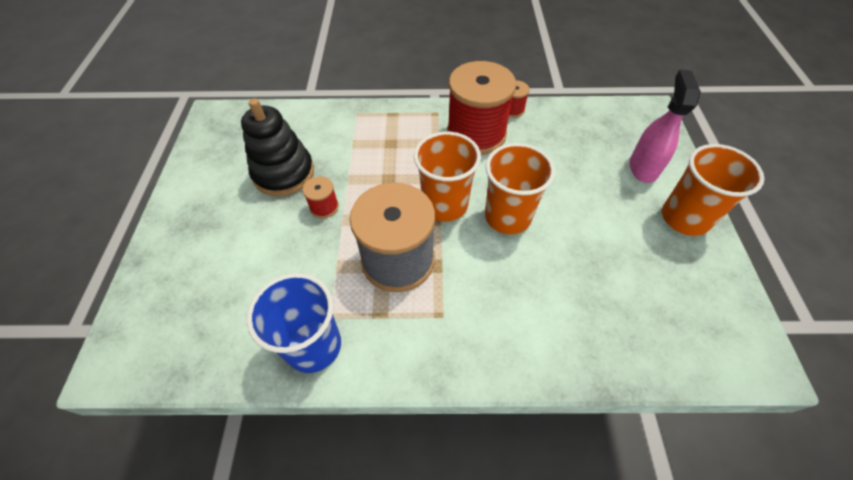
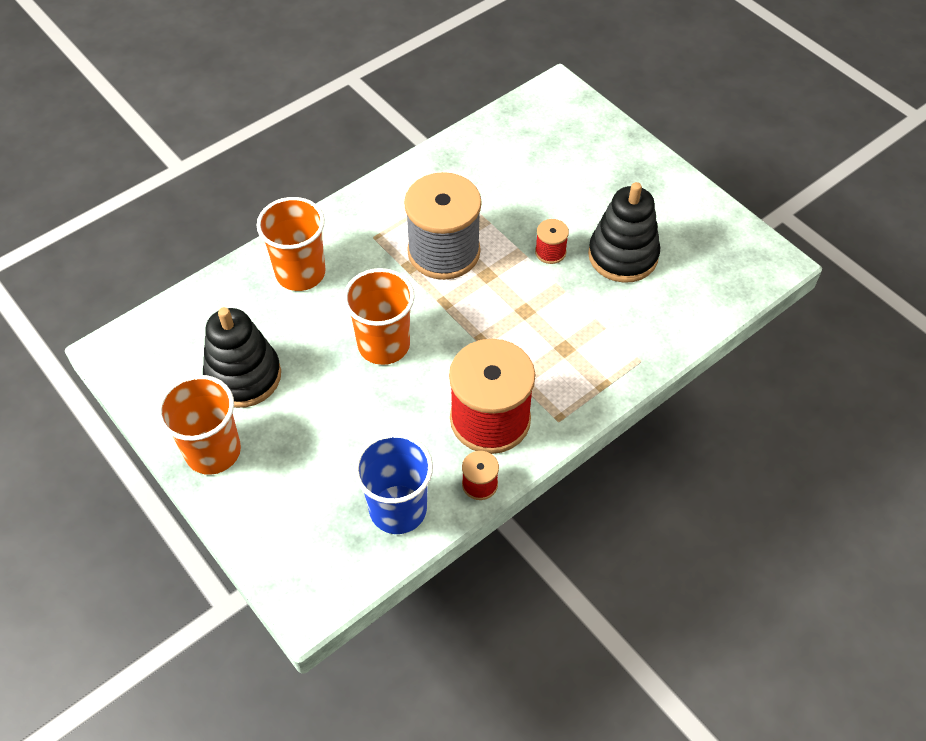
camera: 140 degrees right, 0 degrees up
(313, 346) = (445, 169): blue cup -> blue cup (398, 509)
(445, 205) = (449, 320): orange cup -> orange cup (300, 273)
(636, 259) = (243, 376): none -> black stacking toy
(643, 167) = (281, 493): pink spray bottle -> none

